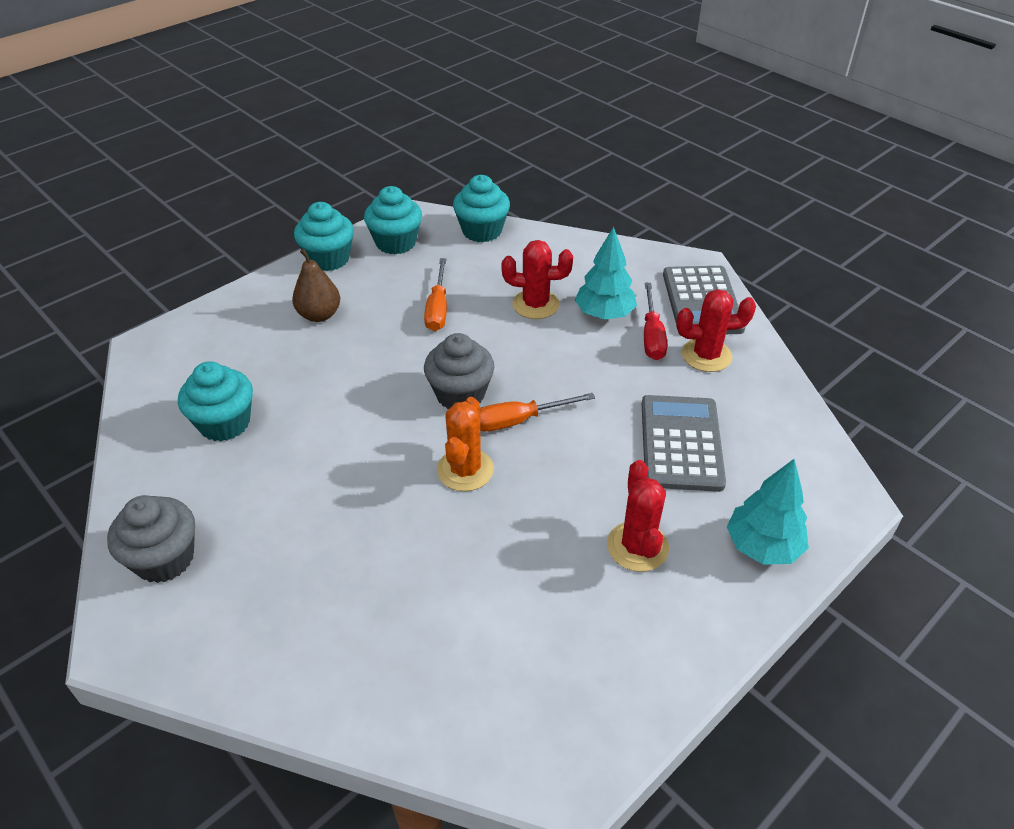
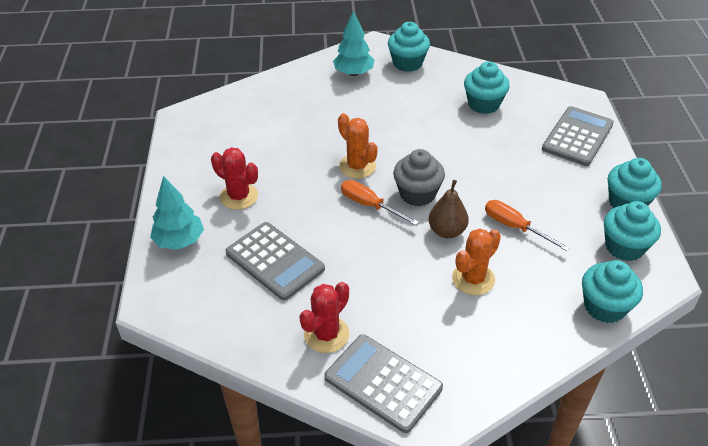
camera: 130 degrees right, 0 degrees up
(164, 559) = (407, 63): grey cupcake -> turquoise cupcake
(236, 323) = (577, 136): none -> grey calculator
(319, 315) = (556, 172): brown pear -> brown pear (447, 231)
(519, 420) = (370, 205): orange screwdriver -> orange screwdriver turned 75 degrees counterclockwise
(535, 304) = (473, 279): red cactus -> orange cactus
(604, 314) = (426, 310): turquoise tree -> turquoise tree (353, 73)
(652, 336) = (376, 319): red screwdriver -> none

